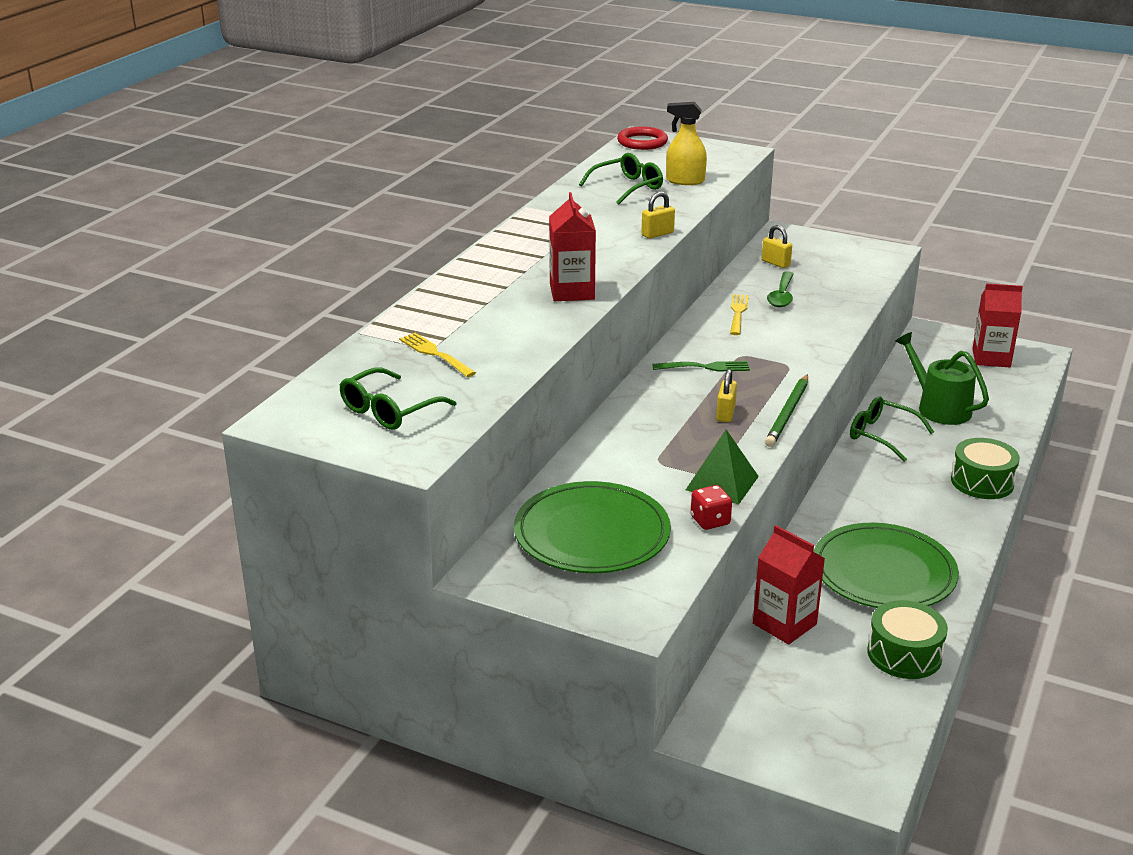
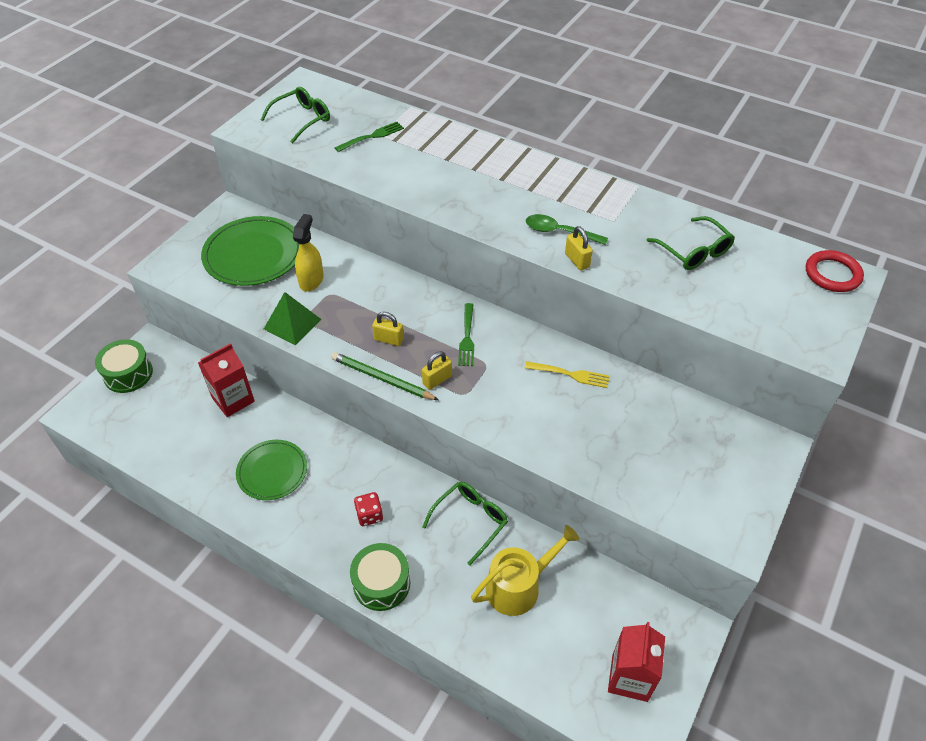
camera: 95 degrees right, 20 degrees up
(389, 410) = (302, 119): green glasses -> green glasses turned 90 degrees clockwise
(436, 354) = (371, 137): yellow fork -> green fork
(572, 291) = (461, 202): red carton -> none
(685, 181) = (718, 294): yellow spray bottle -> yellow spray bottle (311, 280)
(710, 521) = (248, 311): red dice -> red dice (369, 515)
(775, 263) = (689, 423): yellow padlock -> yellow padlock (437, 380)
(782, 296) = (608, 414): green spoon -> green spoon (559, 232)
(883, 572) = (272, 471): green plate -> green plate, size x0.64
(904, 654) = (179, 461): green drum -> green drum (128, 374)
(939, 408) = (518, 586): green watering can -> yellow watering can

